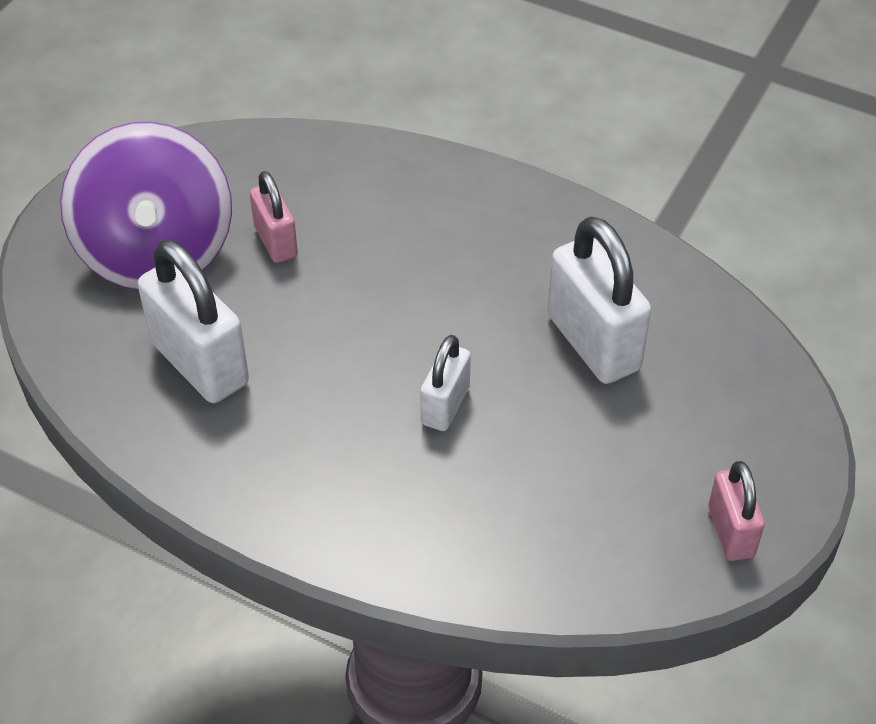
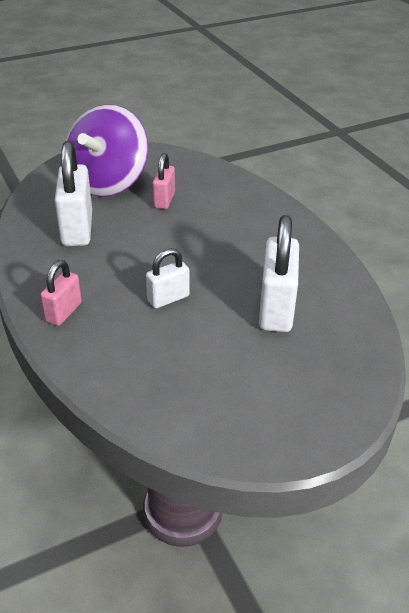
camera: 35 degrees right, 10 degrees down
(730, 532) = (259, 437): pink padlock -> pink padlock (63, 312)

